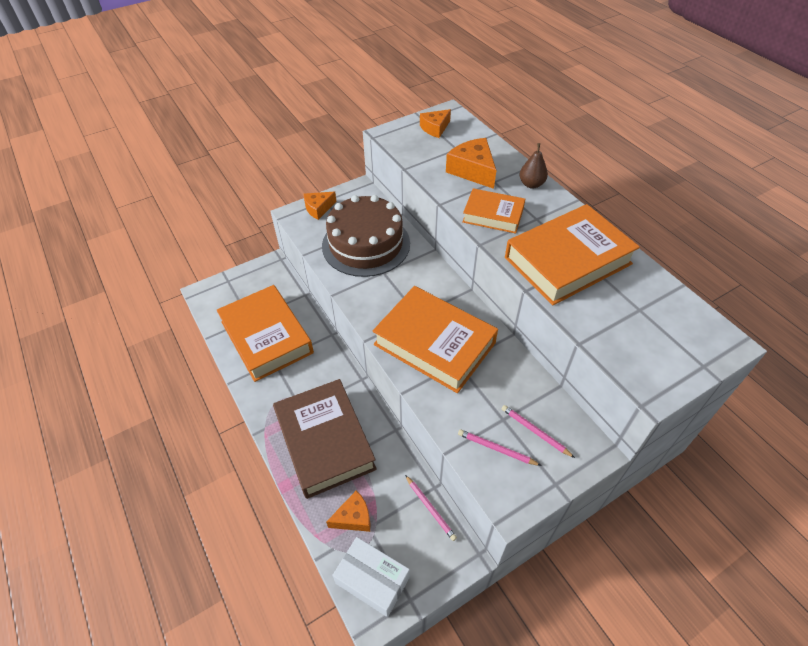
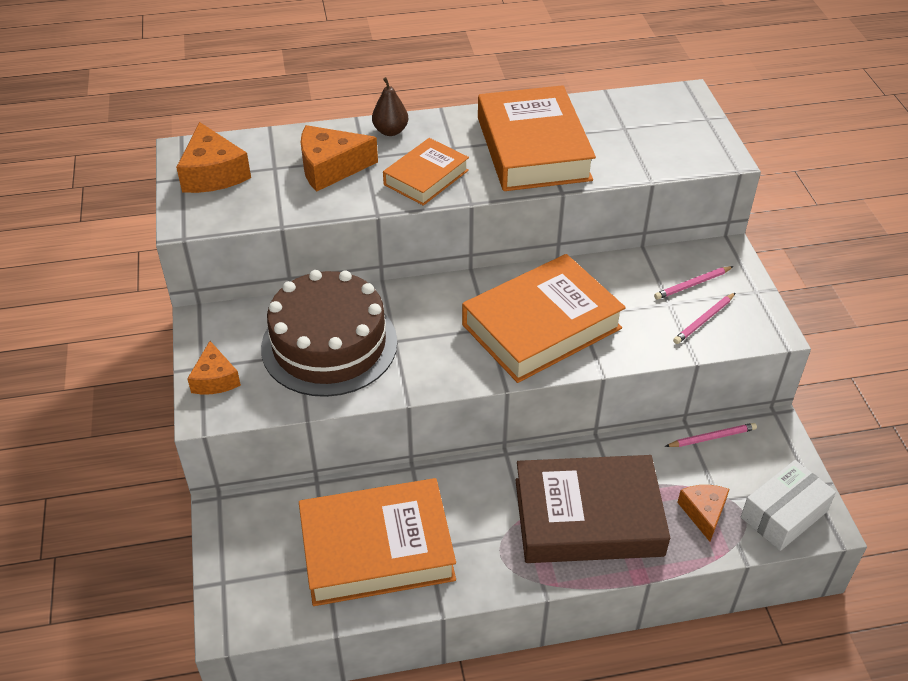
camera: 70 degrees left, 5 degrees down
(435, 128) = (213, 174): orange cheese -> orange cheese, size x1.53

